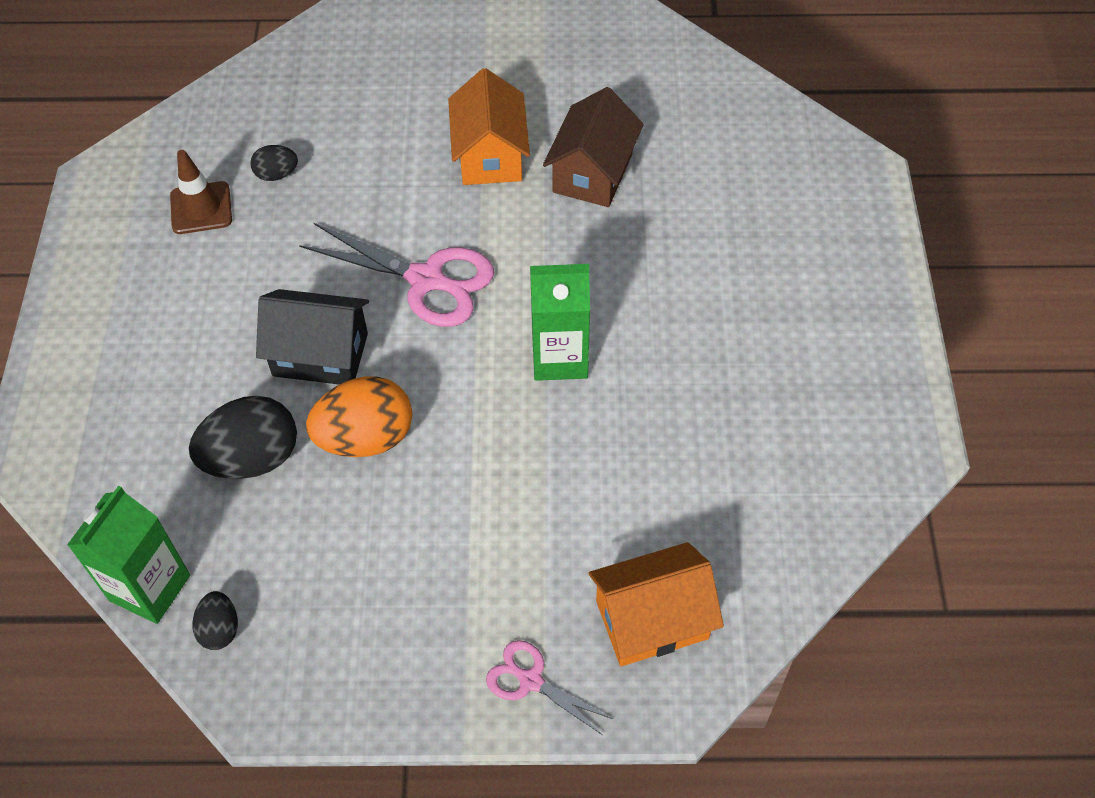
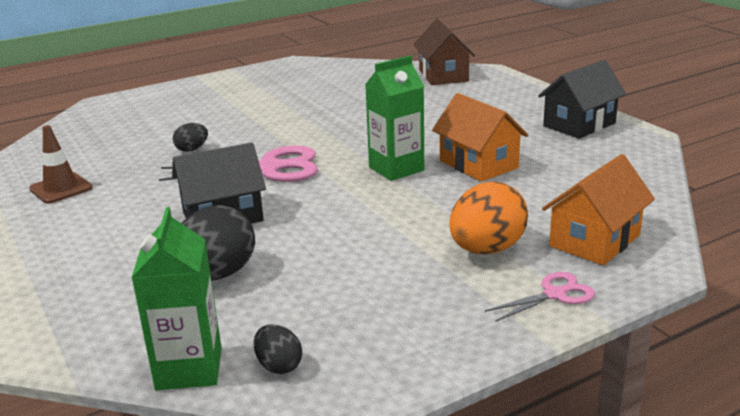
camera: 30 degrees left, 30 degrees down
(277, 174) = (110, 162): black egg -> black egg (192, 149)
(365, 438) = (298, 238): orange egg -> orange egg (486, 249)
(490, 155) = (259, 119): orange house -> orange house (478, 164)
(531, 681) = (554, 295): pink scissors -> pink scissors turned 150 degrees clockwise
(592, 173) = (333, 108): brown house -> brown house (443, 75)
(859, 376) = (579, 125): none -> black house

